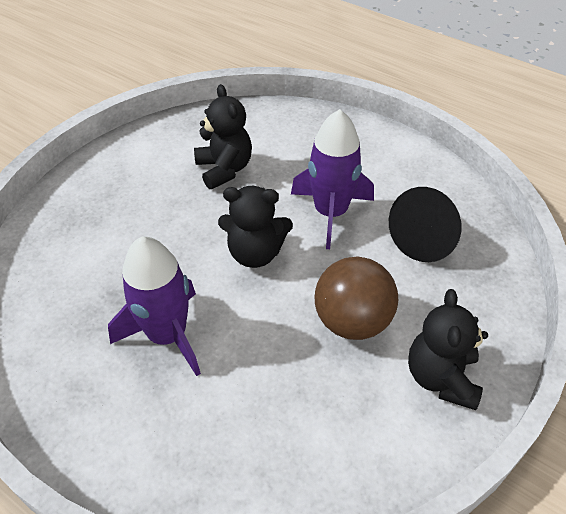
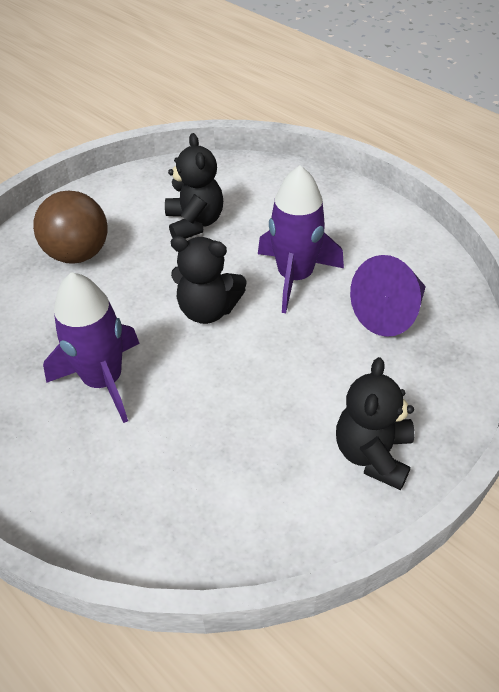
camera: 10 degrees right, 0 degrees up
(352, 321) = (292, 387): brown ball -> brown ball (78, 254)
(425, 239) = (390, 313): black cone -> purple cone

